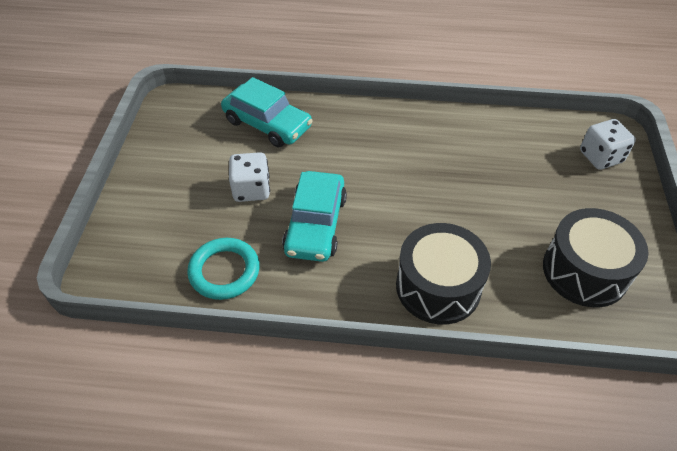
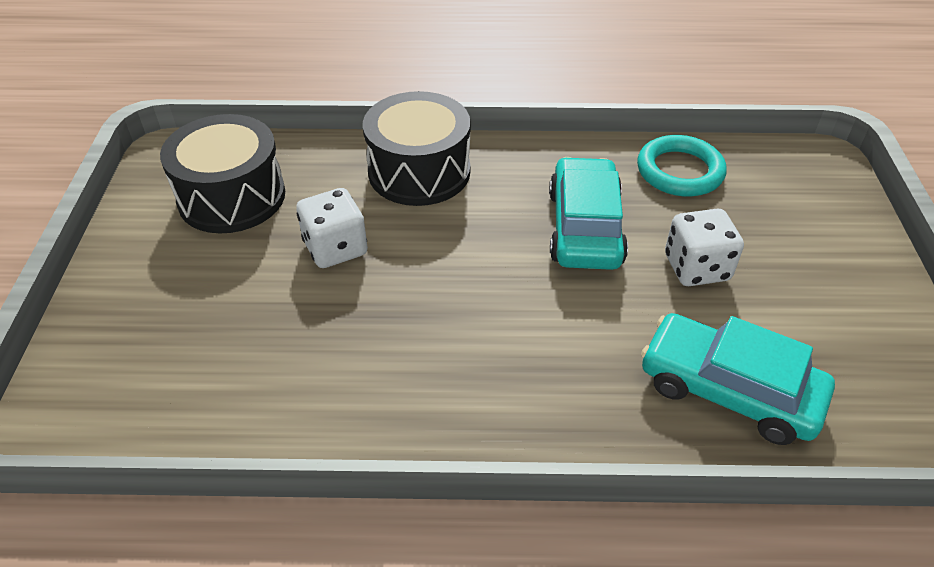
camera: 175 degrees right, 5 degrees down
(600, 157) = (113, 362): white dice -> white dice (335, 248)

